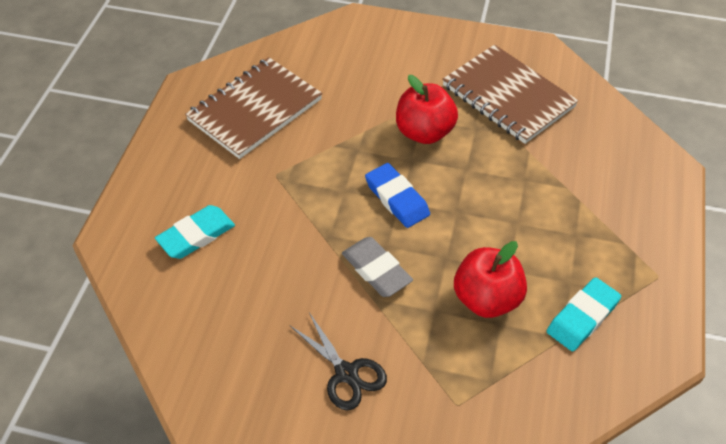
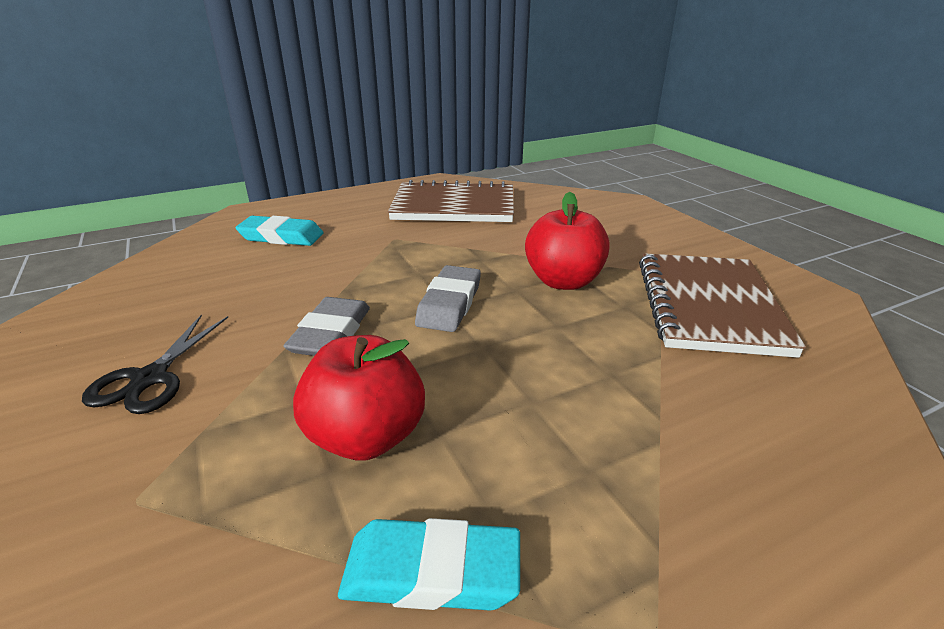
camera: 50 degrees right, 20 degrees down
(397, 198) = (449, 304): blue eraser -> grey eraser

